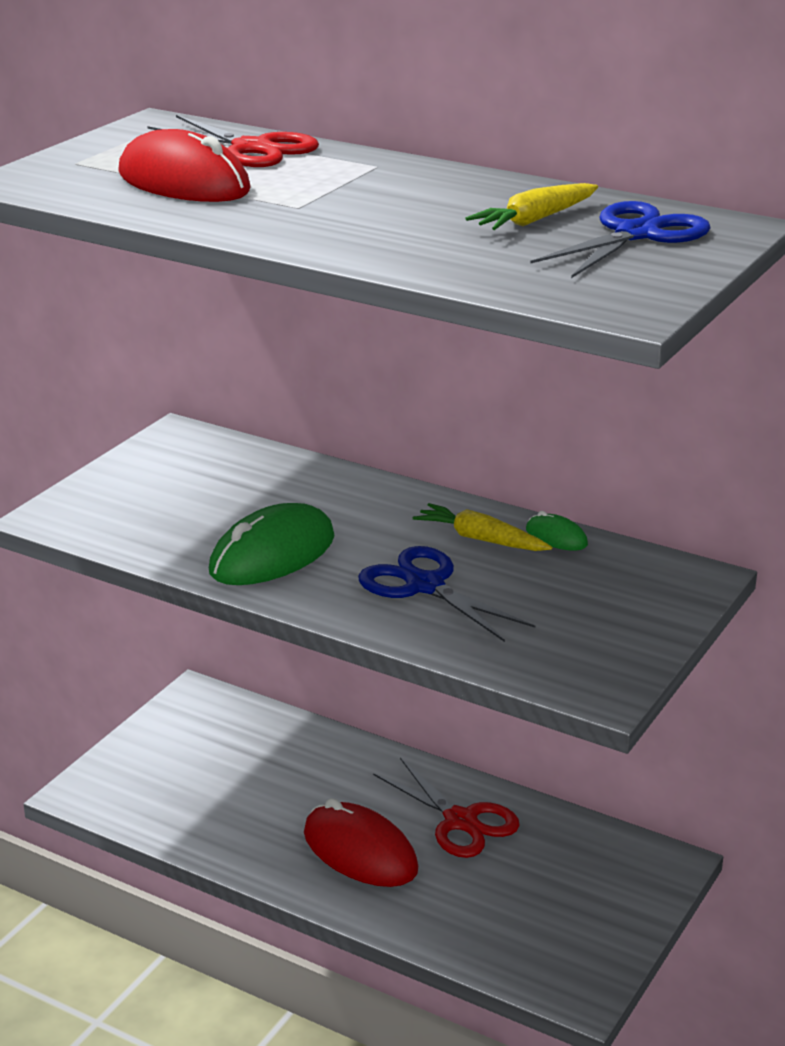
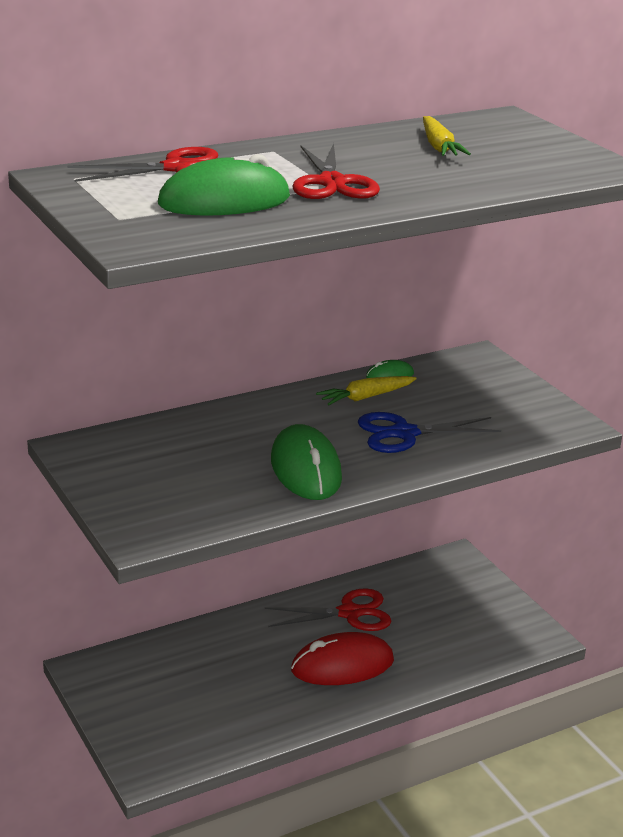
camera: 60 degrees left, 0 degrees up
(184, 182) = (224, 201): red mouse -> green mouse
(314, 205) = (332, 183): none -> red scissors
(636, 234) = (494, 135): blue scissors -> none

